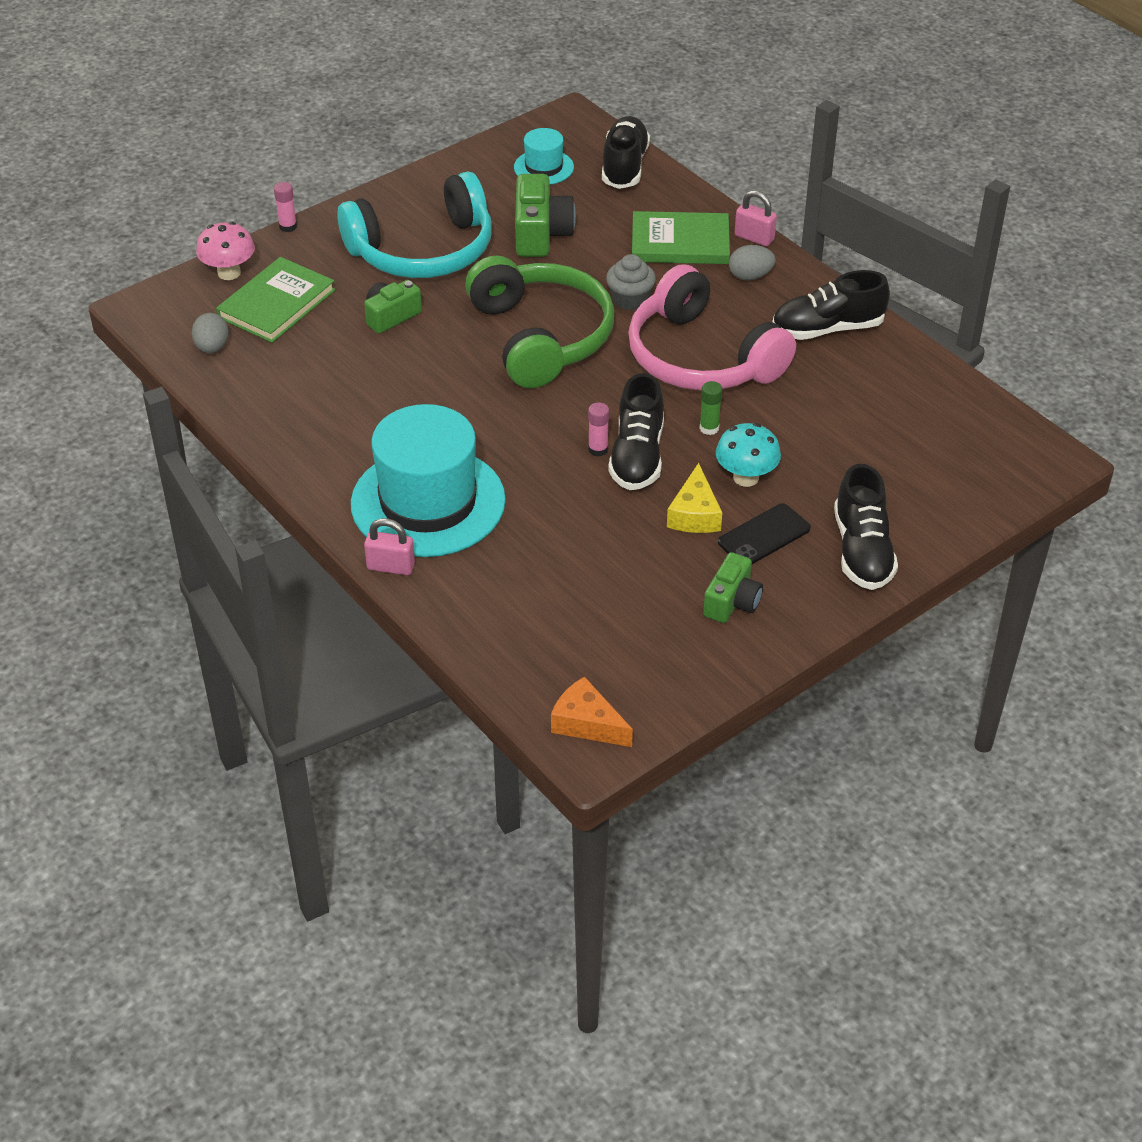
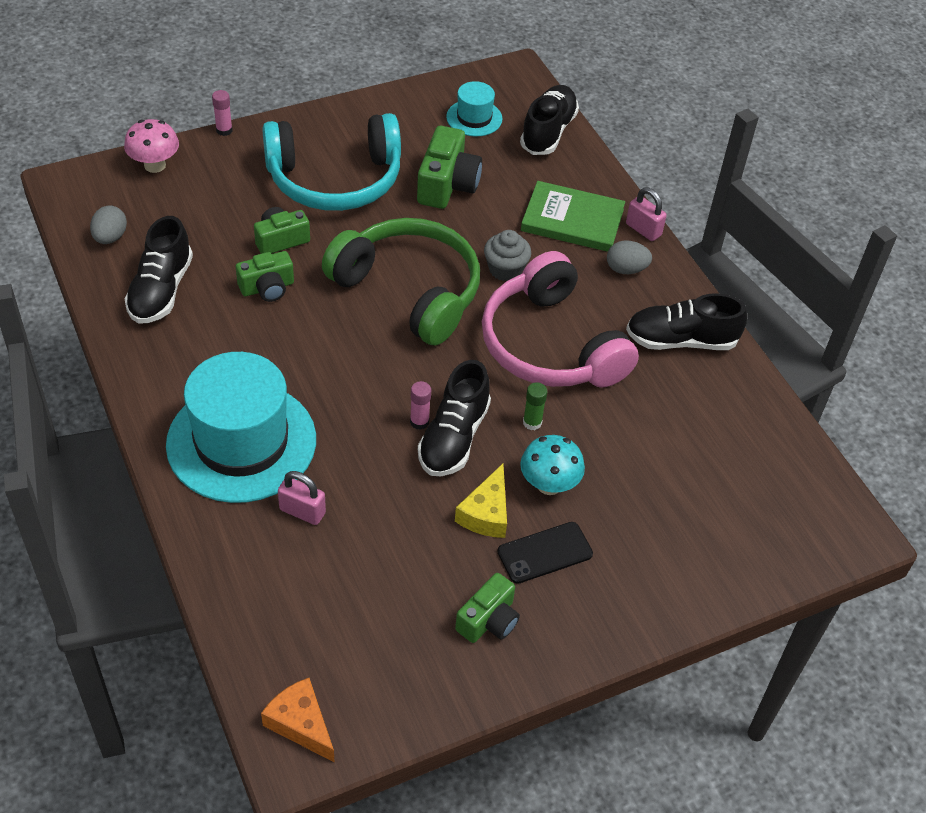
camera: 10 degrees right, 5 degrees up
(277, 304) = (184, 205): green book -> none
(391, 566) = (181, 503): pink padlock -> pink padlock (302, 511)
(395, 362) = (267, 288): none -> green camera
(541, 337) = (409, 291): green headphones -> green headphones turned 45 degrees counterclockwise
(862, 551) = (635, 593): black shoe -> black shoe (161, 290)

